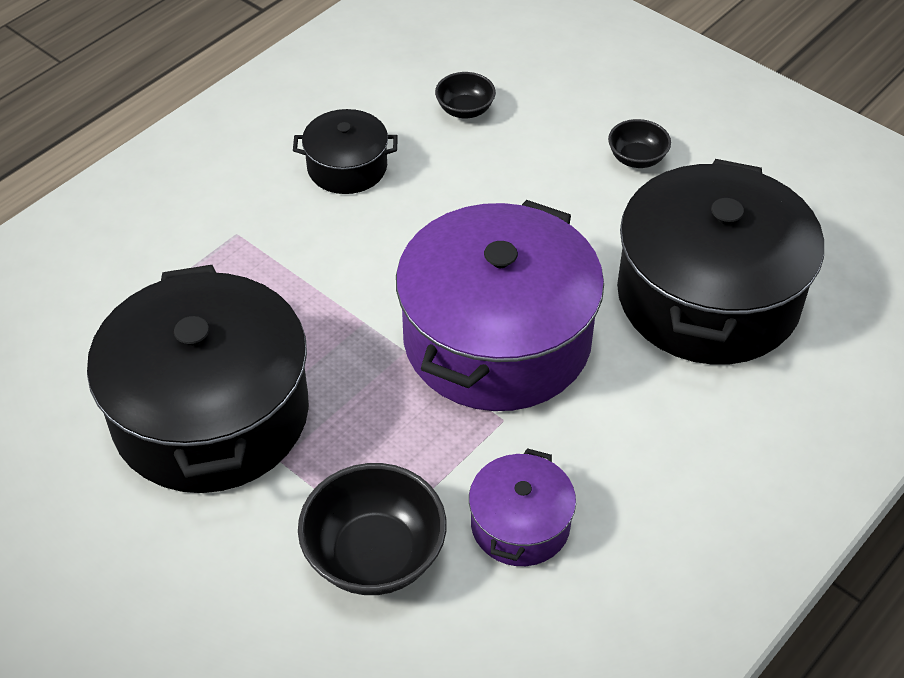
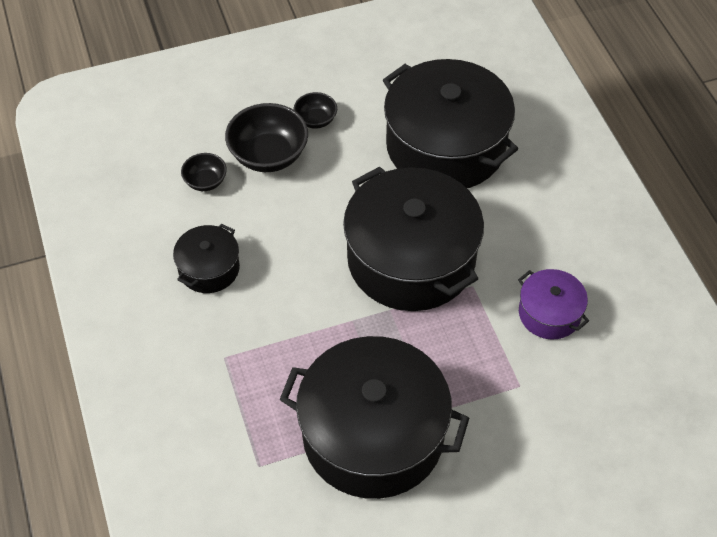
camera: 60 degrees left, 5 degrees up
(374, 555) = (530, 393): black bowl -> black bowl (268, 155)
(497, 339) = (411, 259): purple pot -> black pot

